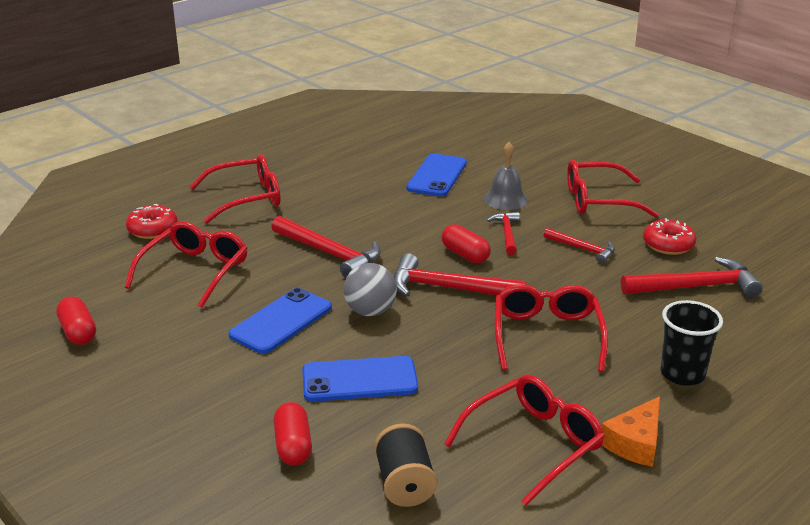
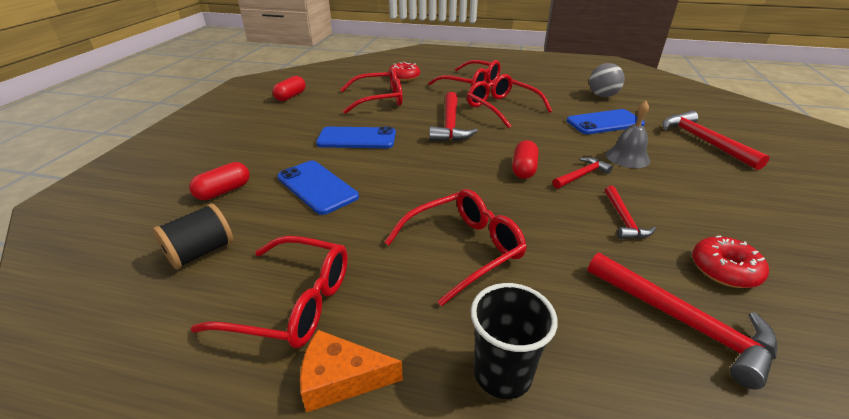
camera: 55 degrees right, 5 degrees up
(370, 311) = (402, 161): grey ball -> grey ball (602, 96)
(448, 288) = (469, 179): red hammer -> red hammer (703, 141)
(599, 200) = (716, 199): red glasses -> red glasses (502, 108)

